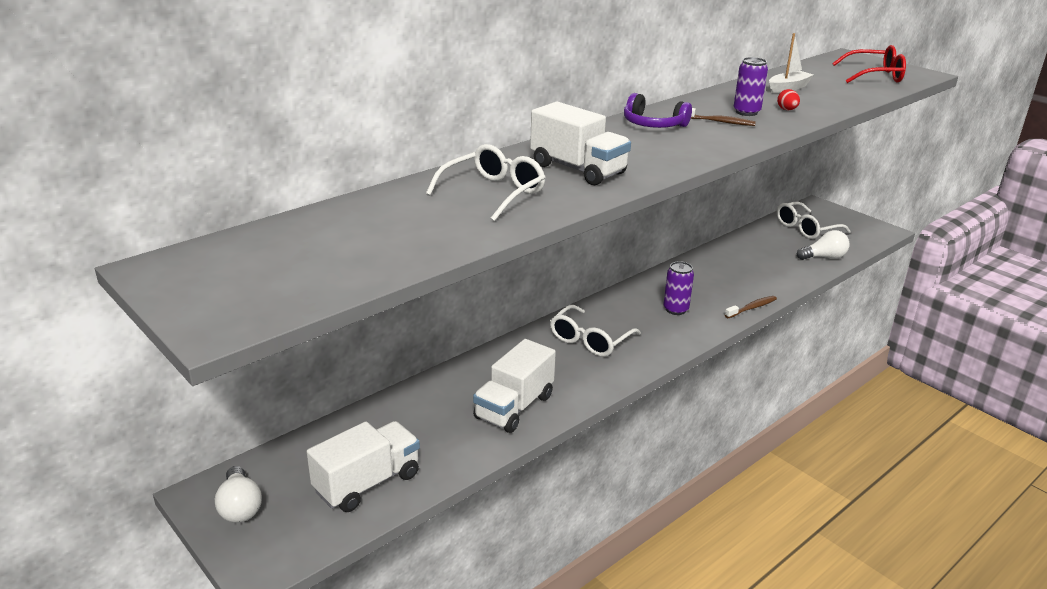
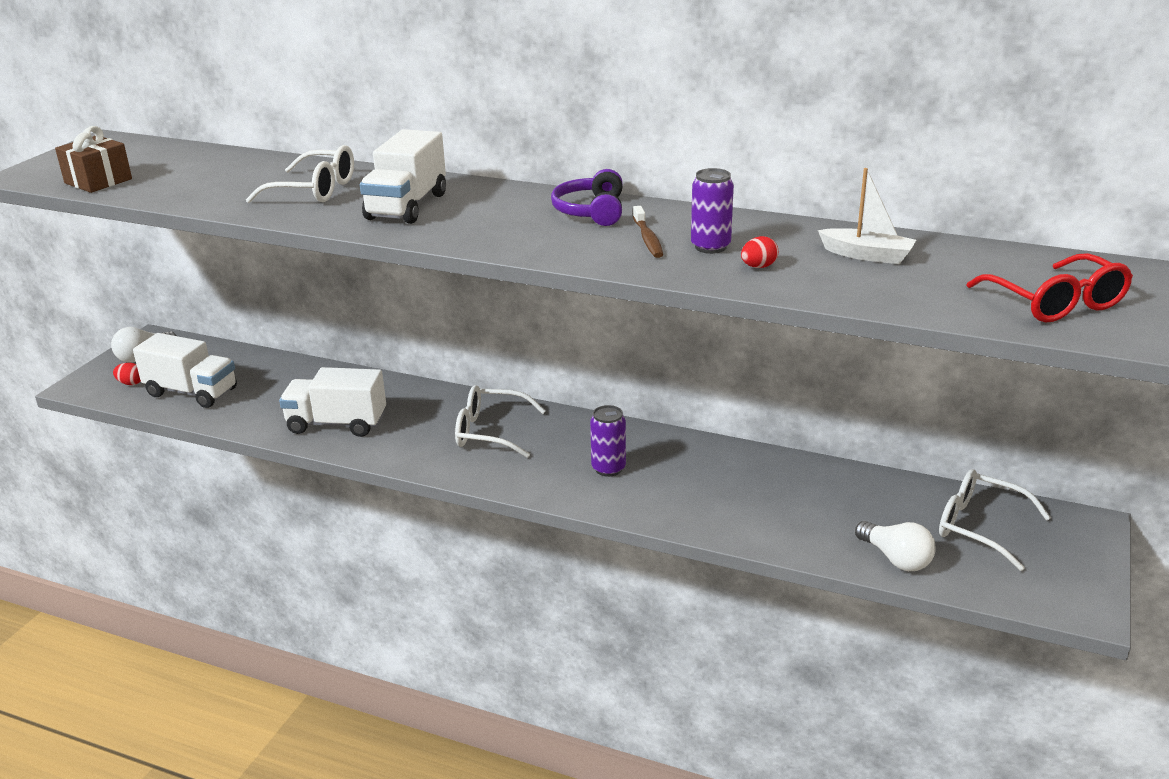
camera: 65 degrees right, 0 degrees up
(298, 525) = (131, 383): none -> red egg
(316, 283) = (98, 181): none -> brown gift
(752, 308) = (668, 522): brown toothbrush -> none

